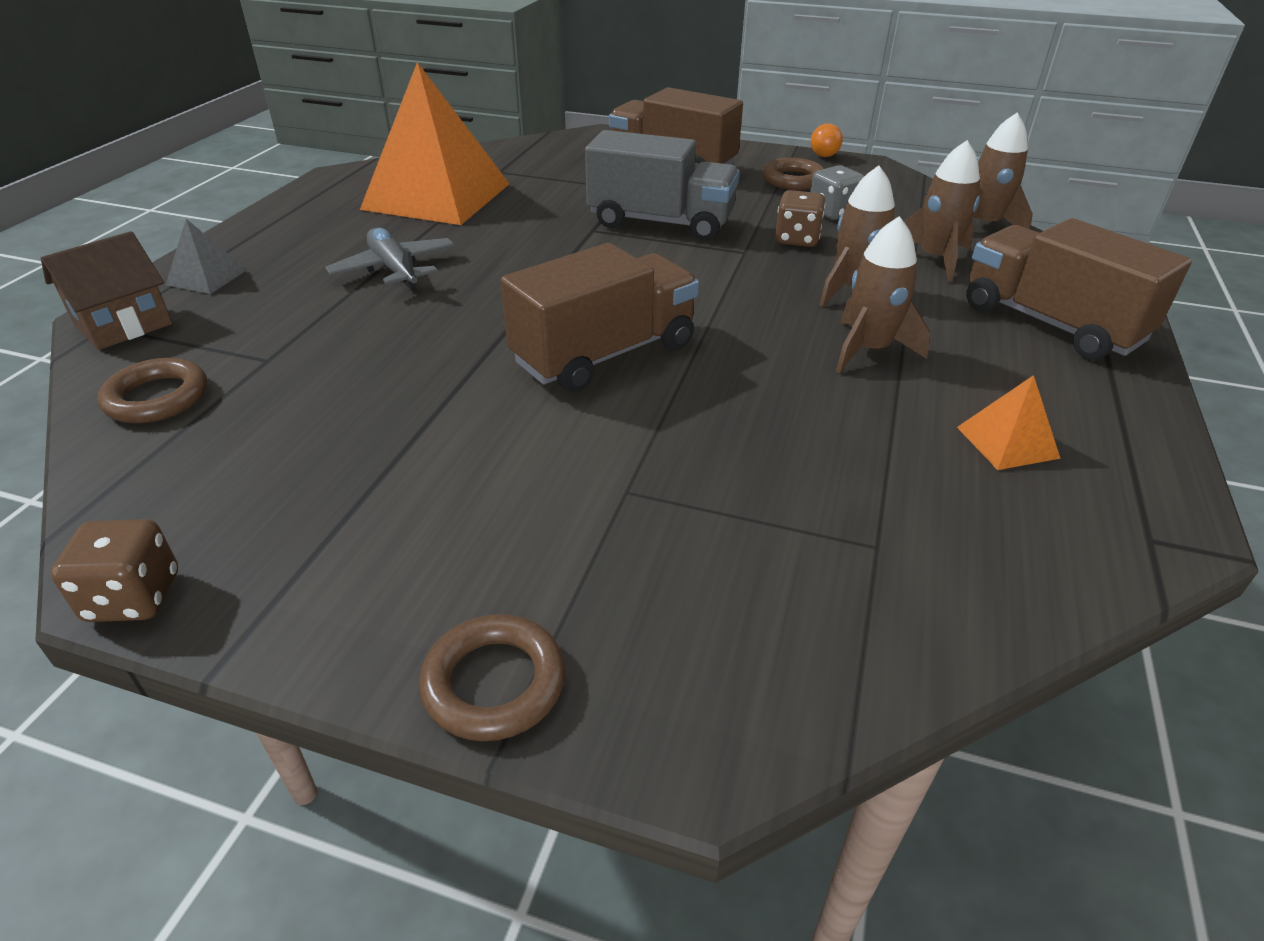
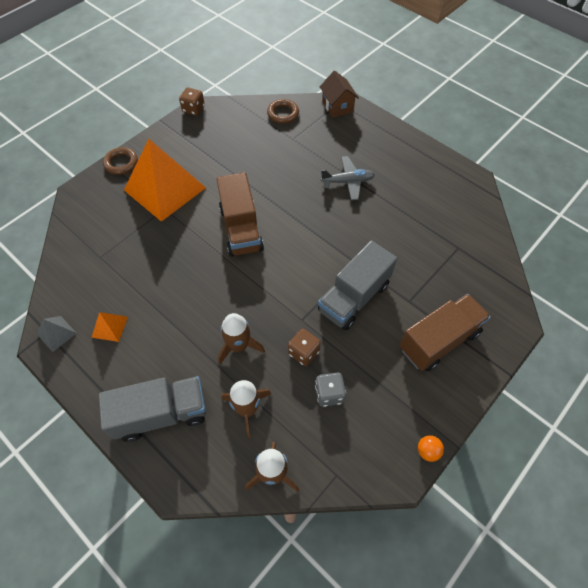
camera: 115 degrees right, 20 degrees up
(207, 277) = (368, 127): grey pyramid -> grey pyramid (56, 333)
(437, 196) = (429, 212): orange pyramid -> orange pyramid (165, 188)
(793, 180) = (389, 401): brown ring -> none
(868, 350) = (190, 319): brown rocket -> none
(1050, 323) = (161, 414): brown truck -> grey truck

